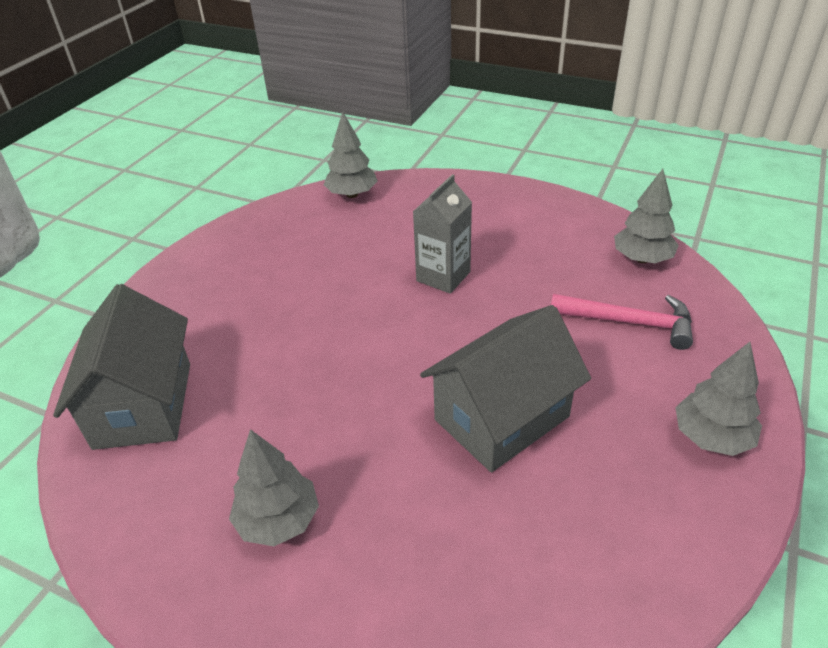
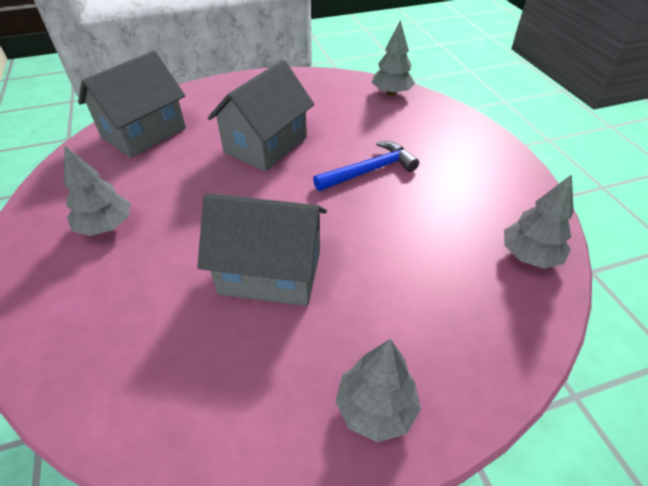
camera: 45 degrees right, 5 degrees up
(312, 319) = (266, 145): none -> grey house
(443, 276) = (369, 171): grey carton -> blue hammer
(628, 322) = (444, 287): pink hammer -> none

